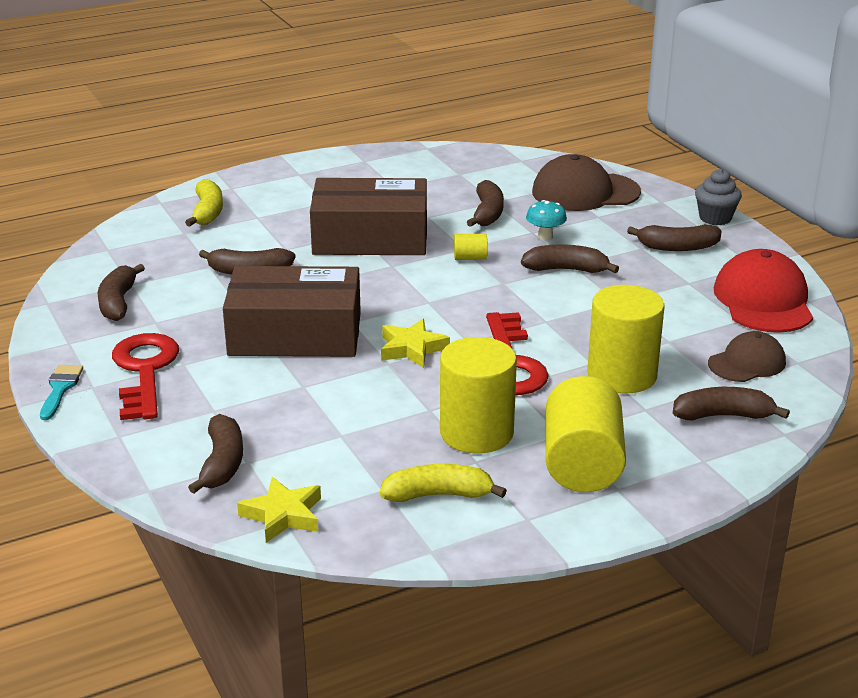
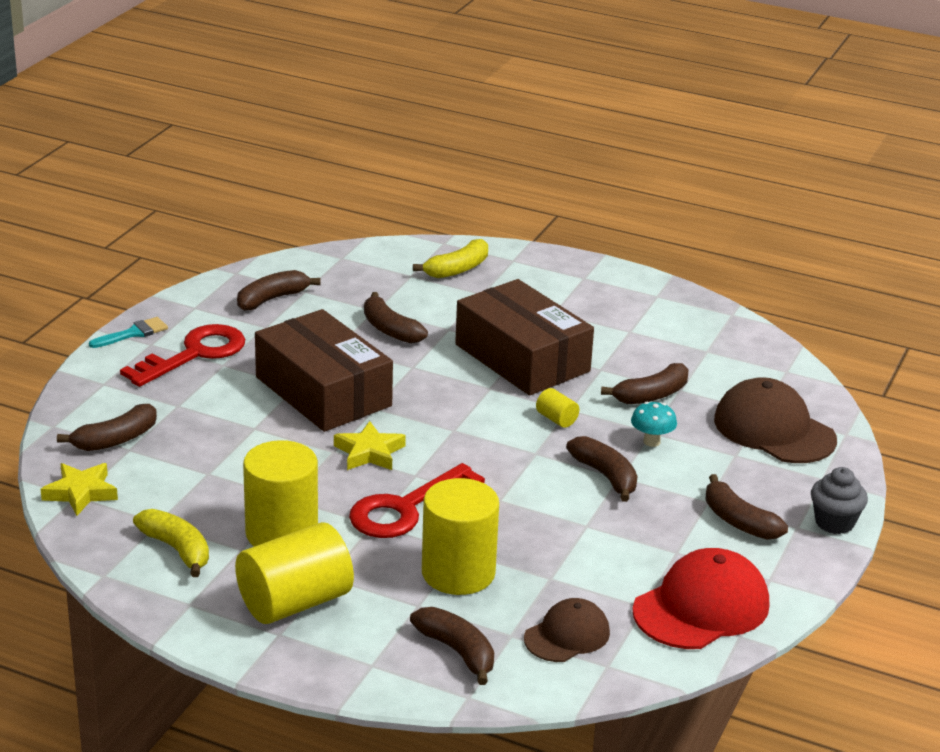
camera: 50 degrees right, 0 degrees up
(747, 363) = (567, 635): brown cap -> brown cap turned 60 degrees counterclockwise

